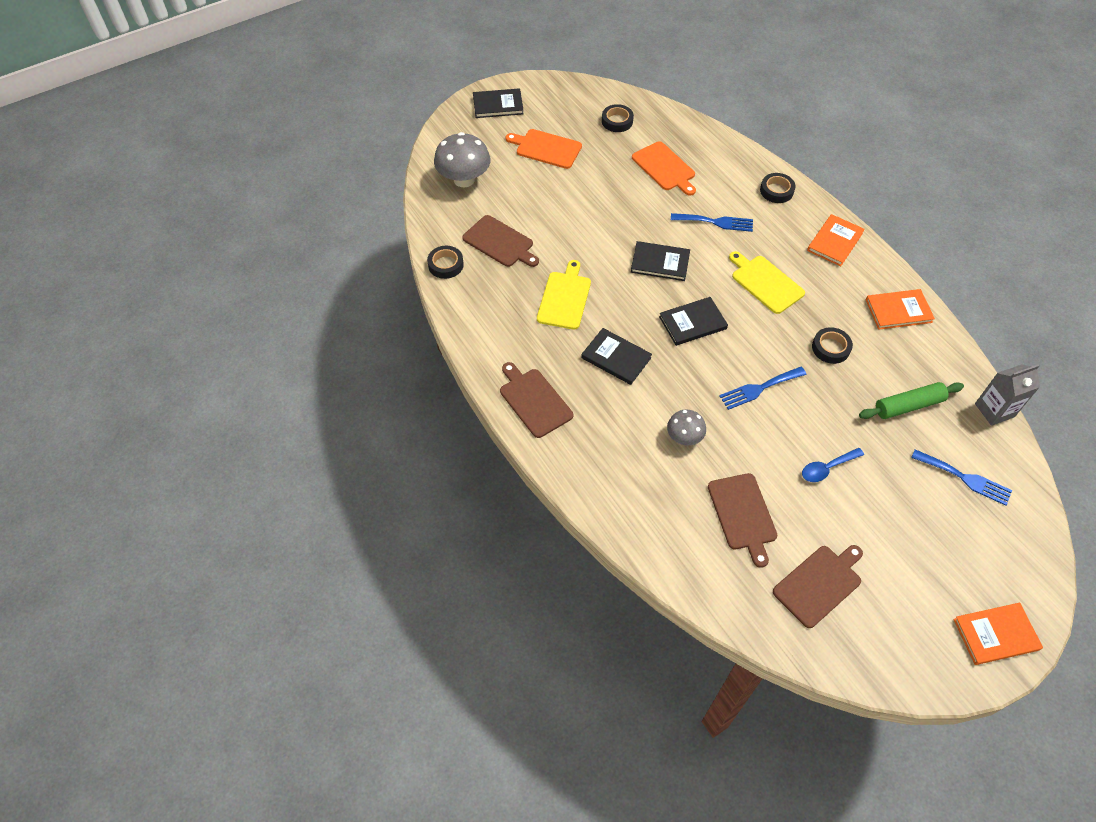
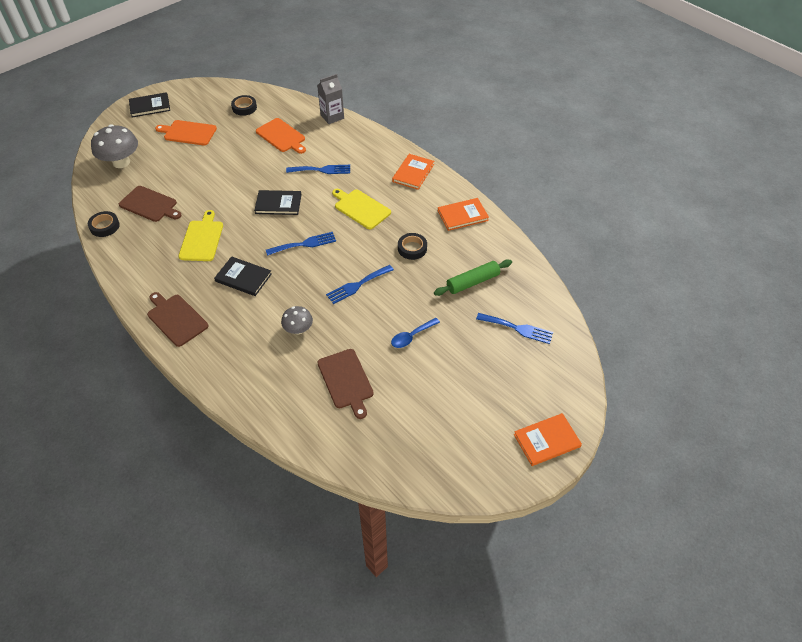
camera: 10 degrees left, 5 degrees down
(692, 323) = (304, 244): black book -> blue fork
(776, 191) = (368, 142): black tape -> none
(819, 584) = (408, 424): brown cutting board -> none
(994, 410) = (537, 276): grey carton -> grey carton (332, 116)

